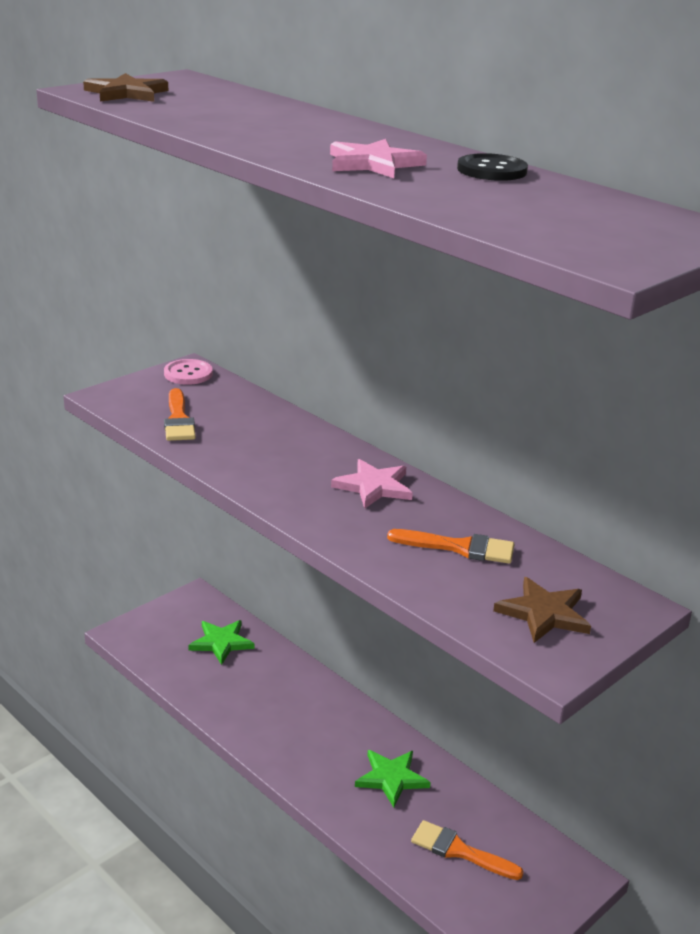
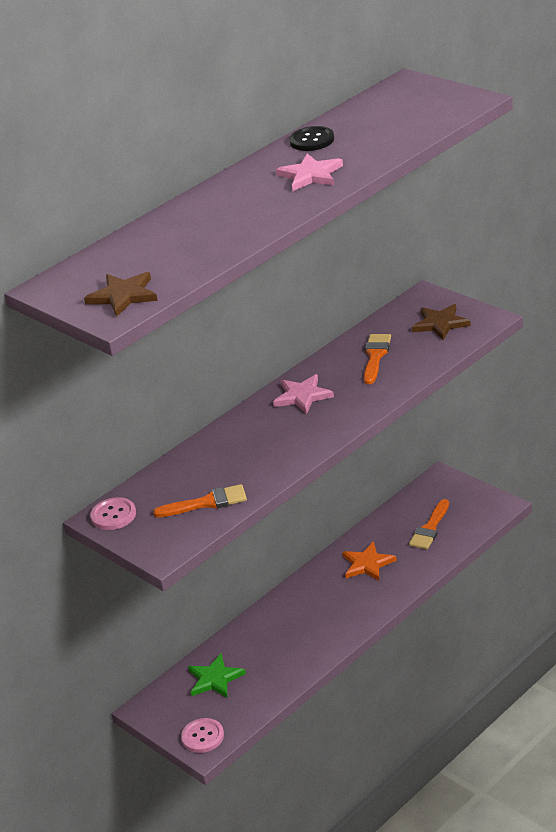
camera: 85 degrees left, 5 degrees up
(138, 632) = (202, 737): none -> pink button
(391, 778) = (367, 564): green star -> orange star

